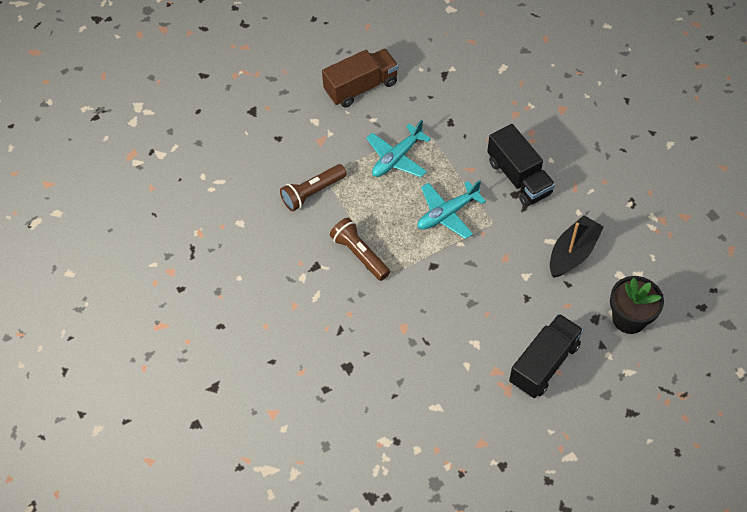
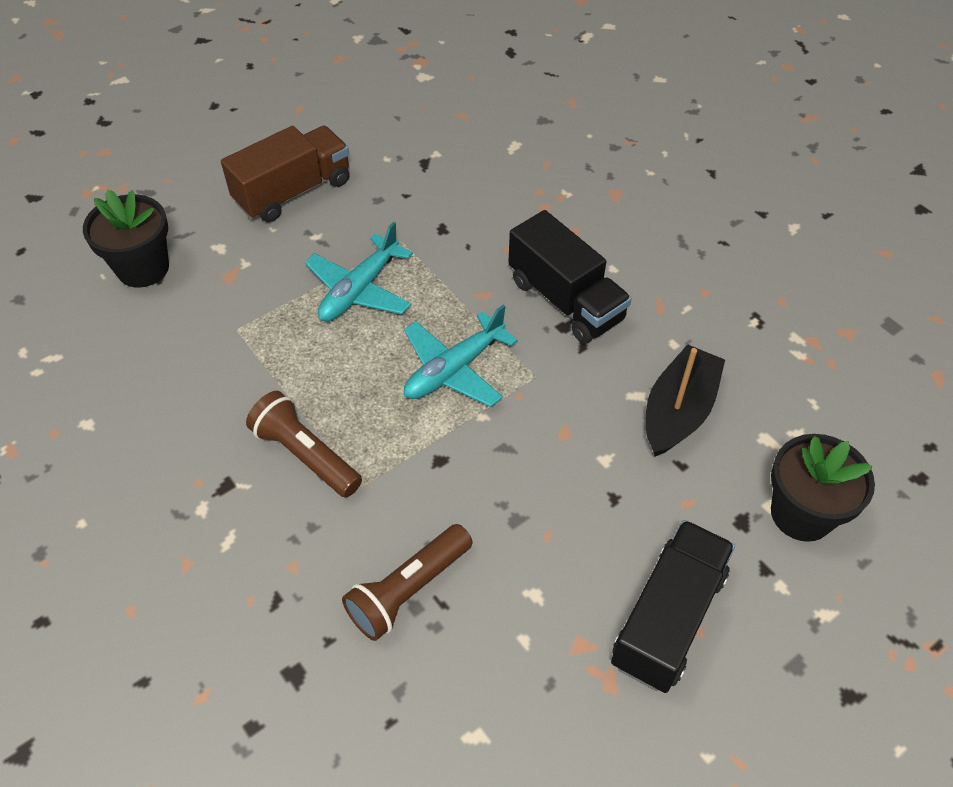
camera: 10 degrees left, 5 degrees down
(270, 130) = (143, 268): none -> black flower pot
(312, 193) = (217, 359): brown flashlight -> brown flashlight (408, 590)

